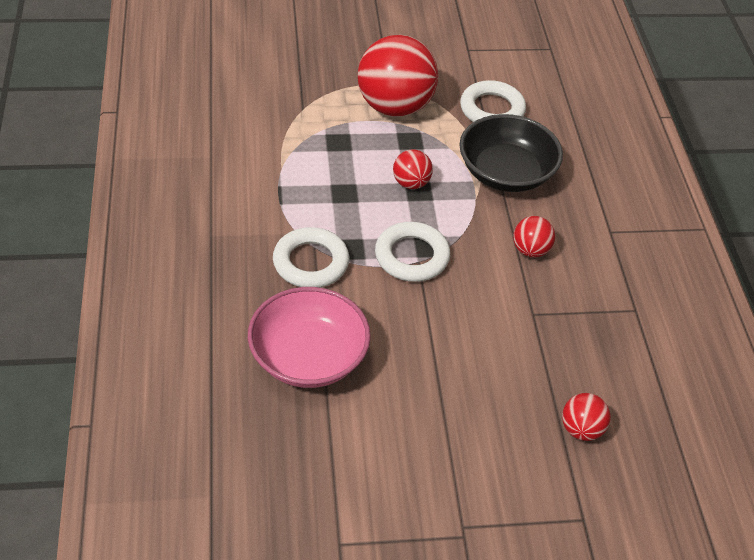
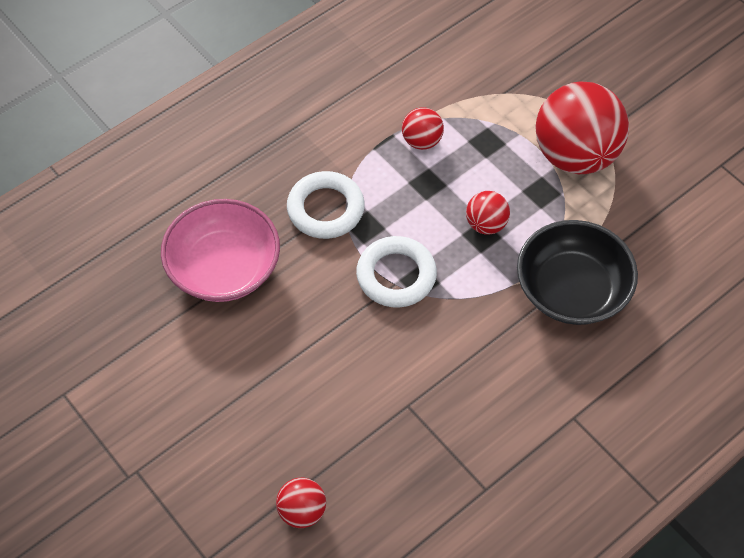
camera: 60 degrees right, 10 degrees up
(492, 109) = (651, 231): white ring -> none
(530, 250) = (486, 363): red ball -> red ball (422, 141)

